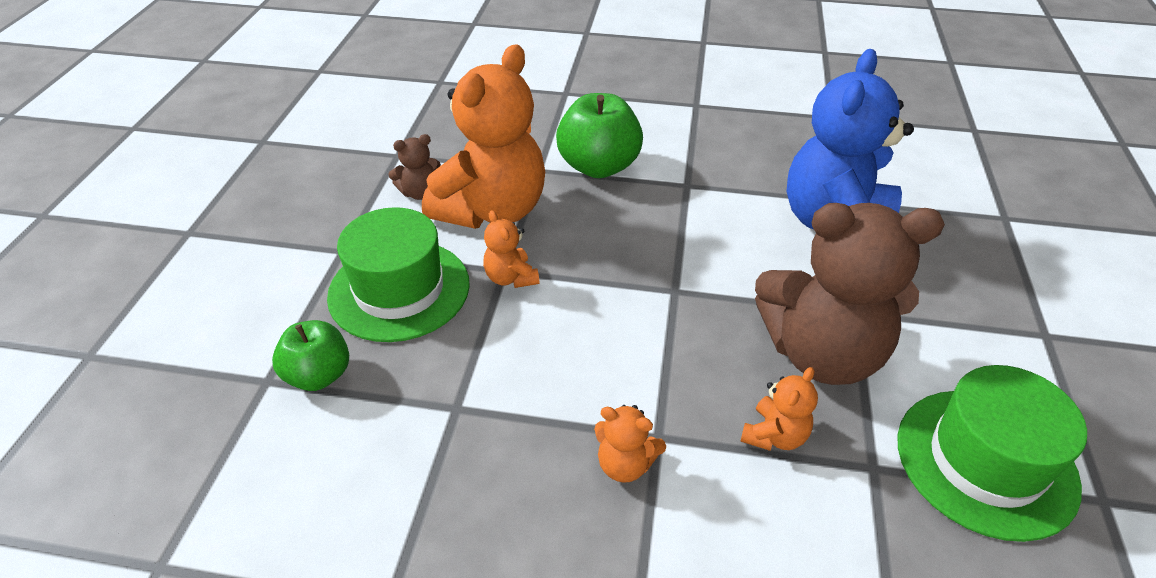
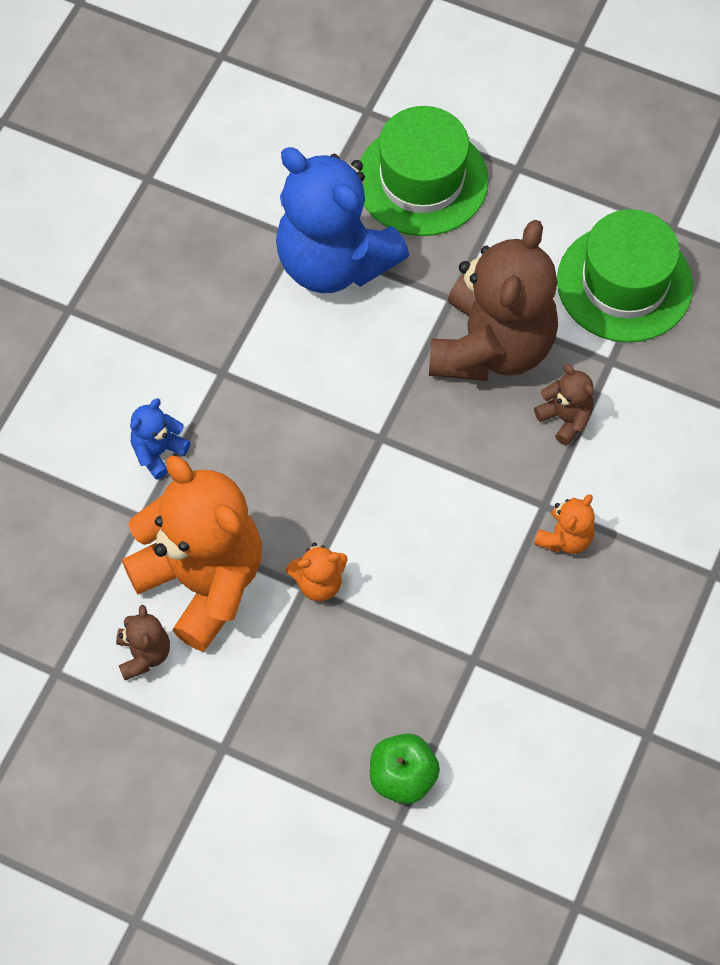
camera: 75 degrees left, 20 degrees up
(399, 290) = (304, 693): green hat -> green hat (422, 180)
(598, 166) = (158, 452): green apple -> blue teddy bear
(774, 435) = (565, 418): orange teddy bear -> brown teddy bear

